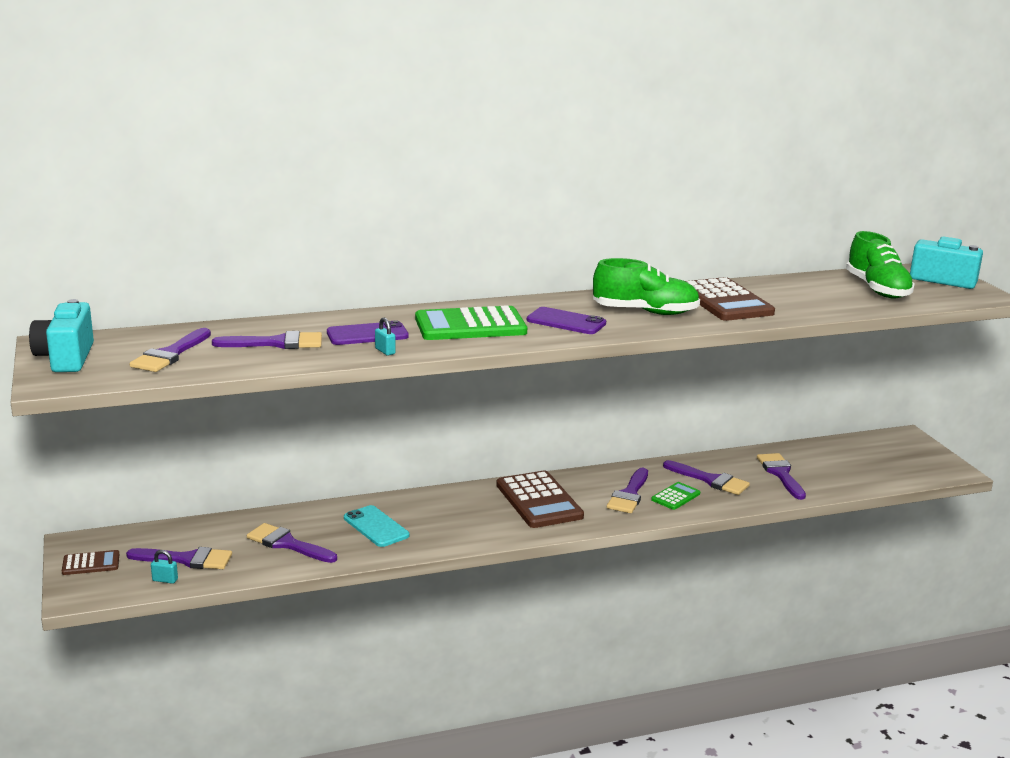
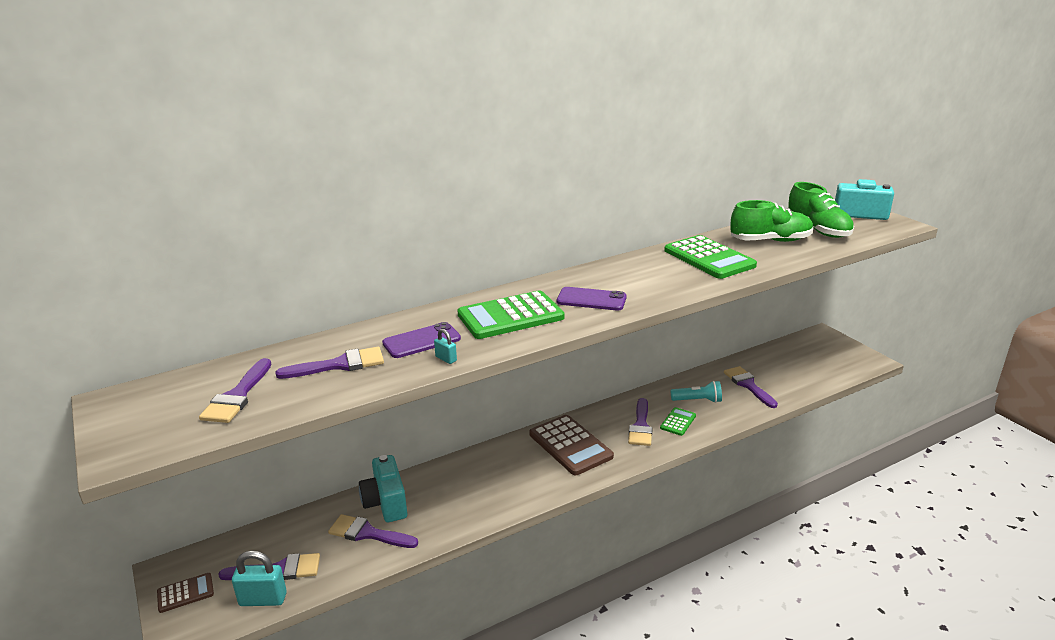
camera: 10 degrees left, 5 degrees up
(66, 358) = (129, 418): turquoise camera -> turquoise camera (386, 503)
(165, 580) = (263, 599): turquoise padlock -> turquoise padlock, size x1.95
(376, 527) = (441, 499): turquoise phone -> none
(645, 312) = (651, 279): green shoe -> green shoe (770, 241)
(710, 480) = (698, 400): purple brush -> turquoise flashlight
(725, 301) = (709, 258): brown calculator -> green calculator

